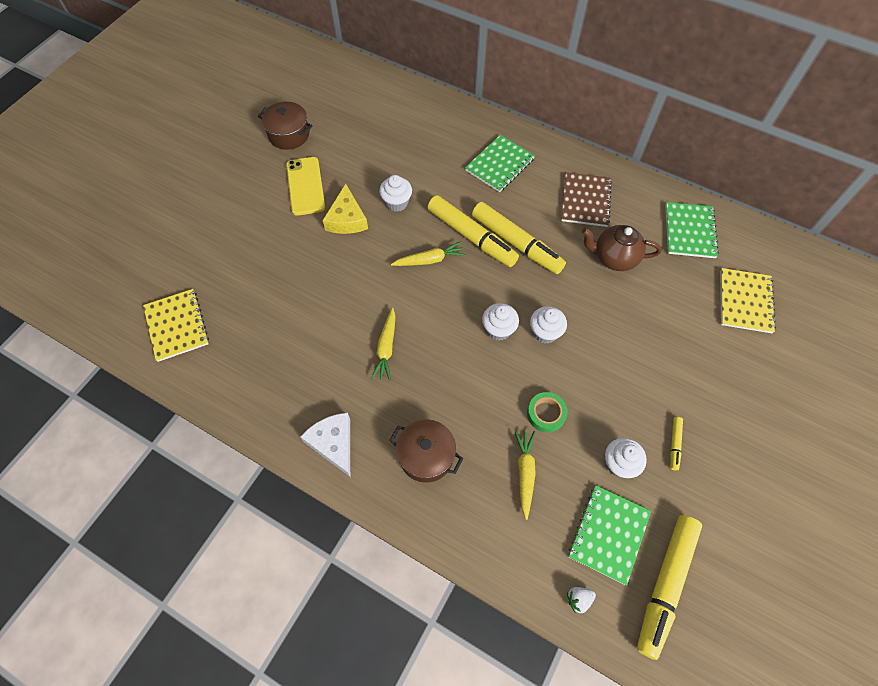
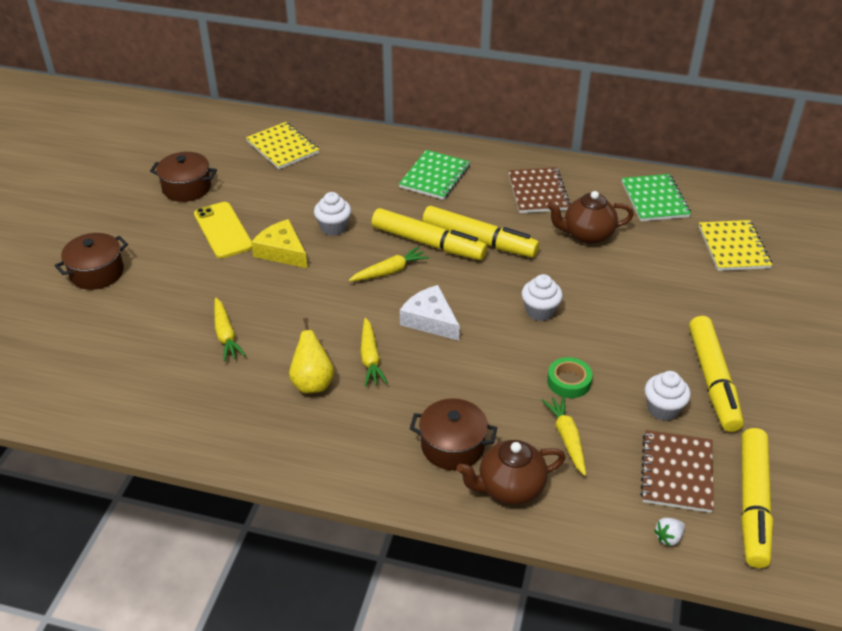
camera: 15 degrees left, 20 degrees down
(177, 326) = (113, 385): yellow notebook -> yellow notebook (283, 147)
(195, 209) = (97, 273): none -> brown pot
(277, 296) = (226, 335): none -> yellow carrot
(332, 362) = (312, 383): none -> yellow pear
(333, 443) = (342, 457): white cheese -> white cheese (430, 320)
(347, 219) = (282, 251): yellow cheese -> yellow cheese turned 150 degrees clockwise
(460, 511) = (509, 488): none -> brown teapot
(498, 329) = (489, 318): white cupcake -> none
(608, 534) = (676, 472): green notebook -> brown notebook
(674, 444) = (712, 380): yellow marker -> yellow marker, size x2.34

